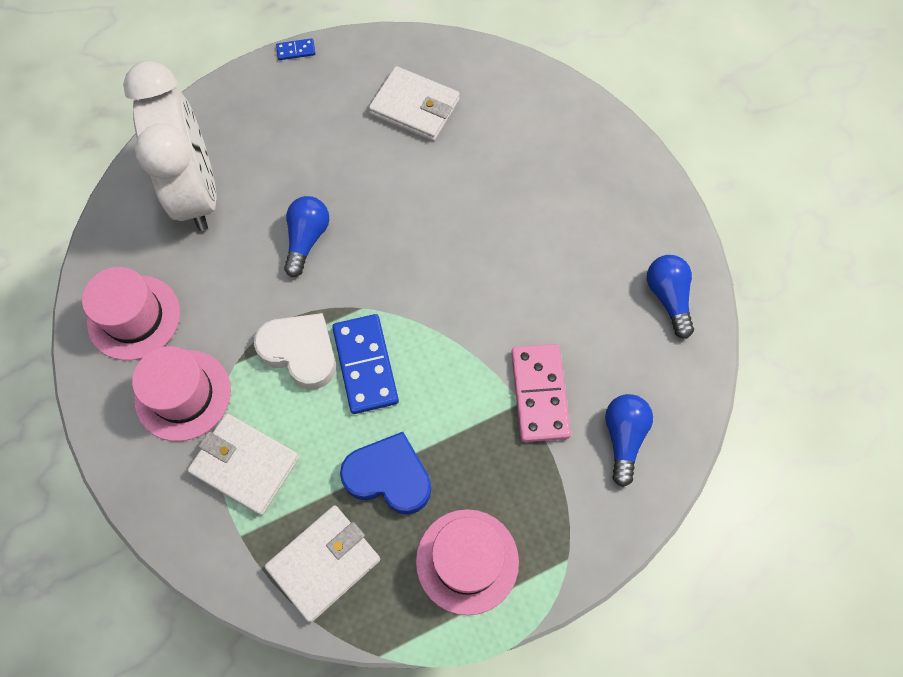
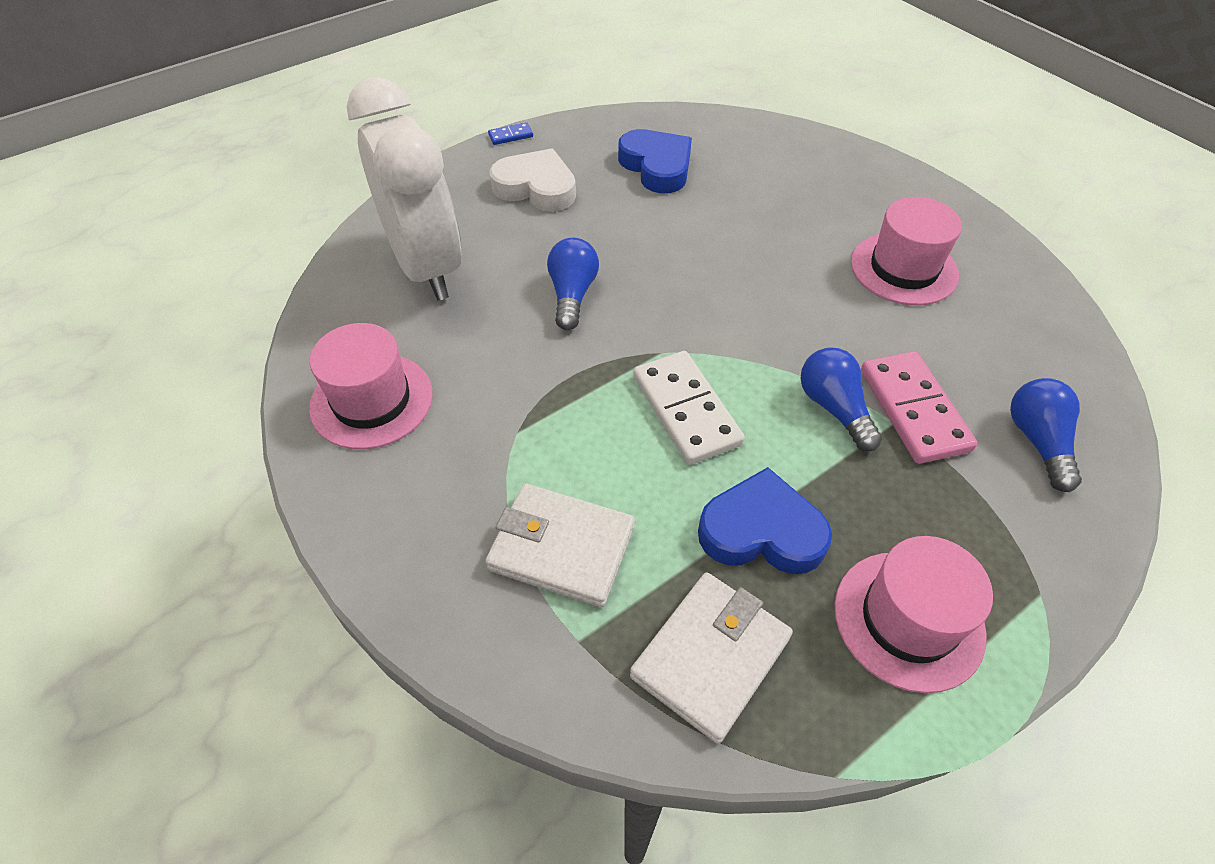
camera: 10 degrees left, 15 degrees down
(183, 395) = (455, 477): pink hat -> pink hat (903, 269)
(300, 352) = (599, 408): white heart -> white heart (536, 188)
(365, 365) = (686, 410): blue domino -> white domino
(414, 107) = (657, 166): white wallet -> blue heart
(668, 298) = (1013, 296): blue light bulb -> blue light bulb (834, 408)

